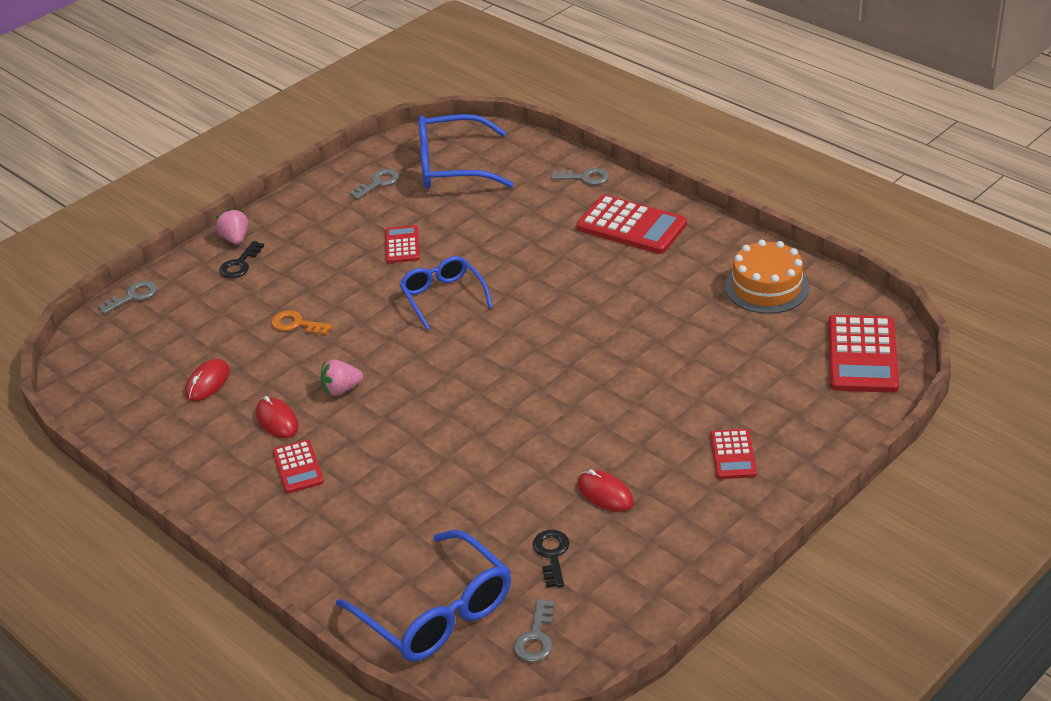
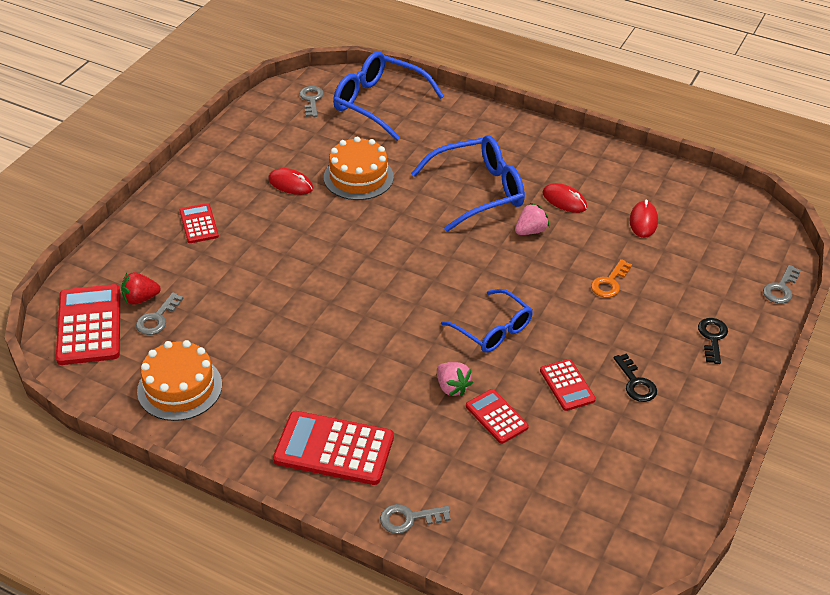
camera: 160 degrees right, 5 degrees up
(235, 238) = (743, 368): pink strawberry -> pink strawberry (452, 387)
(296, 324) = (609, 282): orange key -> orange key turned 120 degrees clockwise
(298, 467) = (524, 171): red calculator -> red calculator (496, 417)
(378, 183) = (647, 471): grey key -> grey key (157, 318)
(453, 166) = (575, 513): blue glasses -> blue glasses (477, 191)
(513, 490) = (358, 177): none -> orange cake
(552, 555) = (316, 142): black key -> black key (635, 383)
(806, 375) = (140, 299): none -> red strawberry

